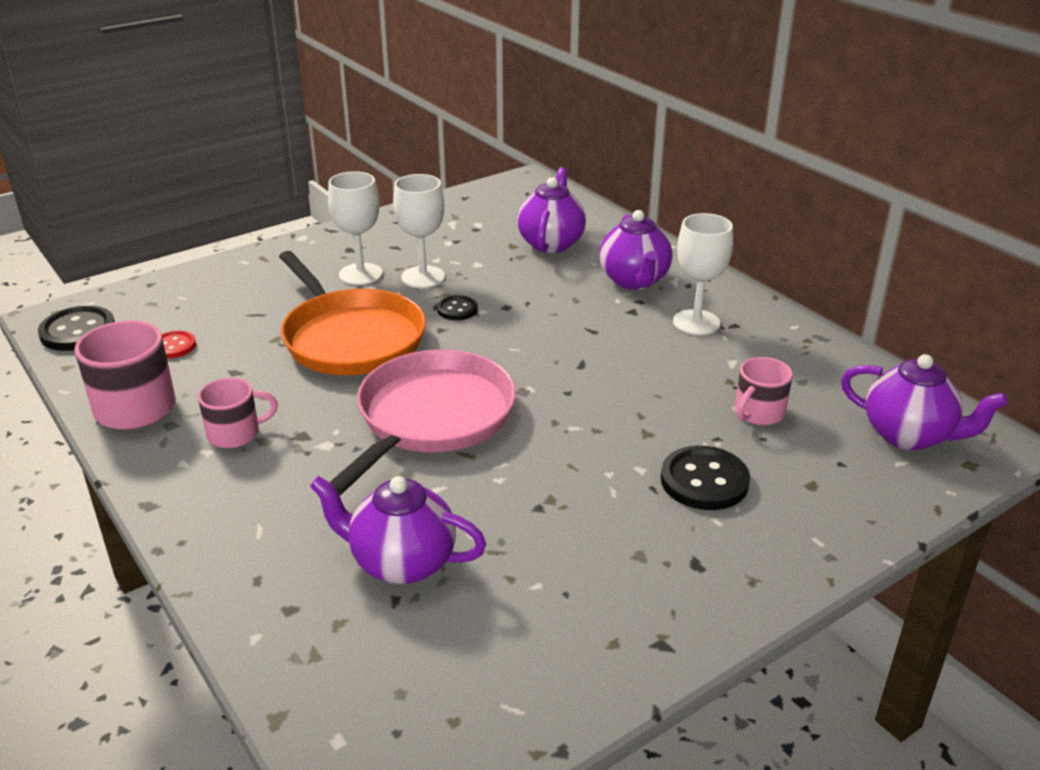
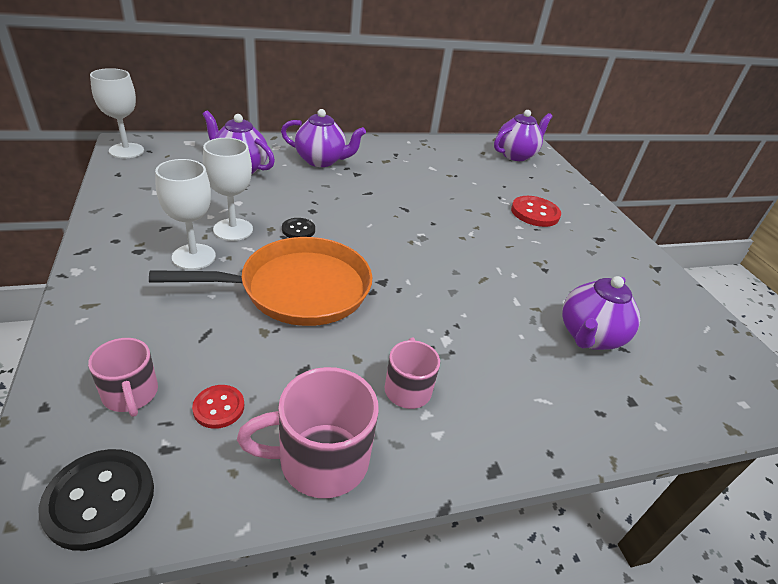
camera: 75 degrees left, 5 degrees up
(432, 417) = (435, 281): pink pan -> none
(696, 322) = (385, 162): white goblet -> white goblet (126, 151)
(704, 481) = (535, 213): black button -> red button
(758, 413) = (482, 179): pink mug -> pink mug (131, 394)

